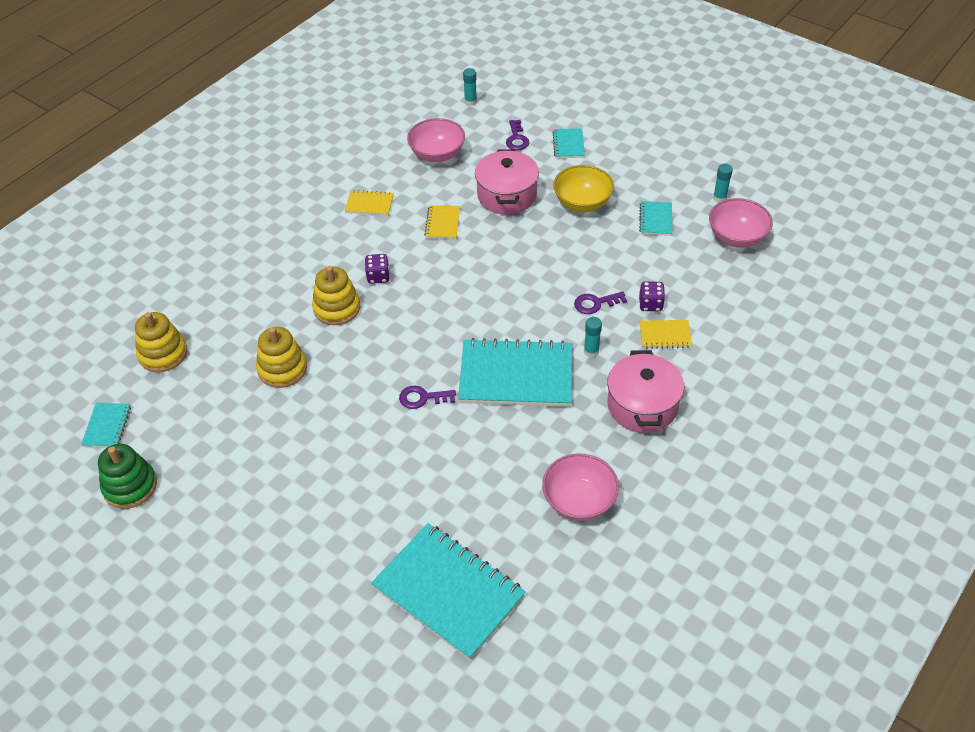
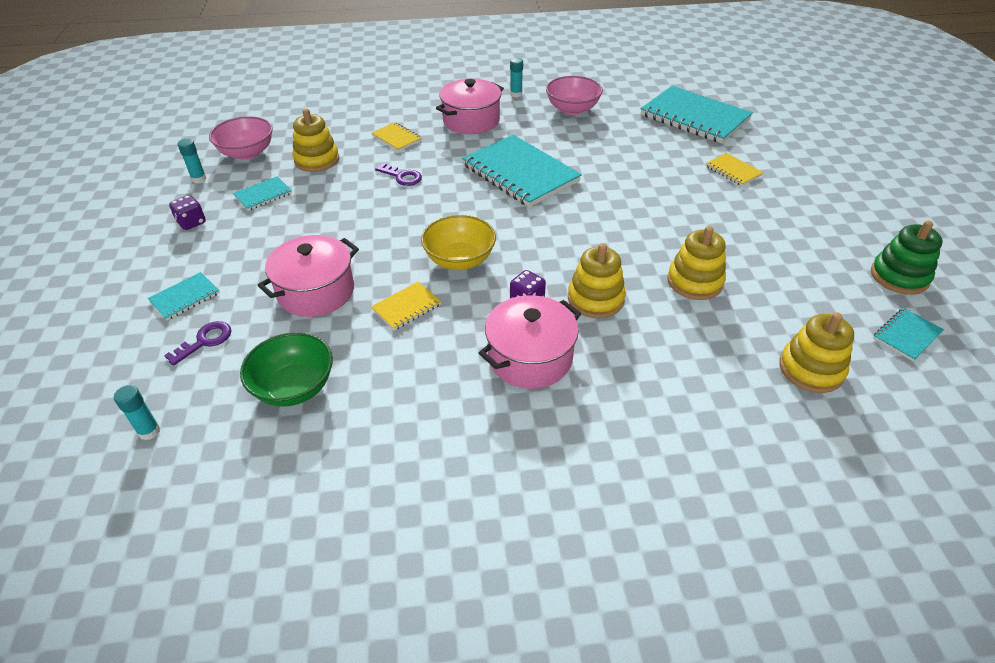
camera: 135 degrees left, 5 degrees down
(336, 247) = (530, 358): none -> pink pot
(369, 204) = (440, 381): yellow notebook -> yellow notebook (733, 171)
(422, 398) = (601, 198): purple key -> none
(437, 154) = (294, 387): pink bowl -> green bowl
(448, 592) = (694, 117): turquoise notebook -> turquoise notebook turned 45 degrees counterclockwise
(582, 203) = (279, 241): yellow bowl -> yellow bowl (459, 260)
(591, 351) = (453, 157): turquoise glue stick -> turquoise glue stick (516, 94)
(650, 304) = (372, 155): purple dice -> purple dice (191, 222)
(680, 270) = (317, 160): none -> yellow stacking toy

